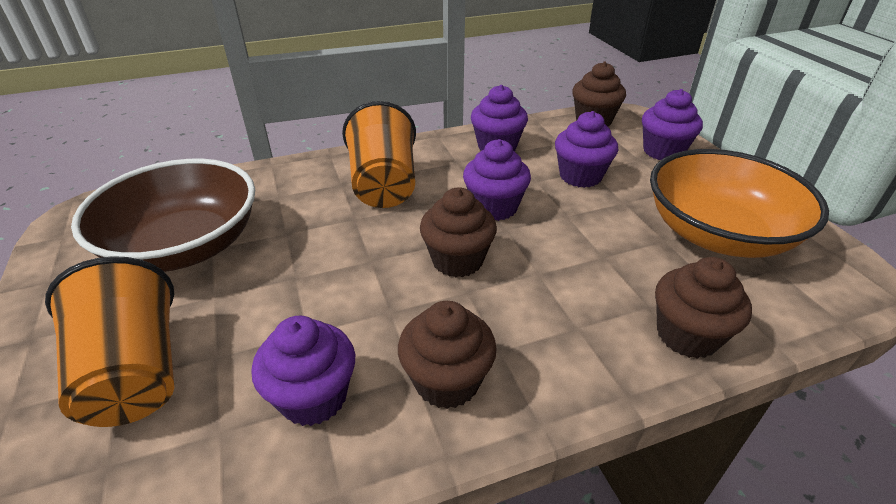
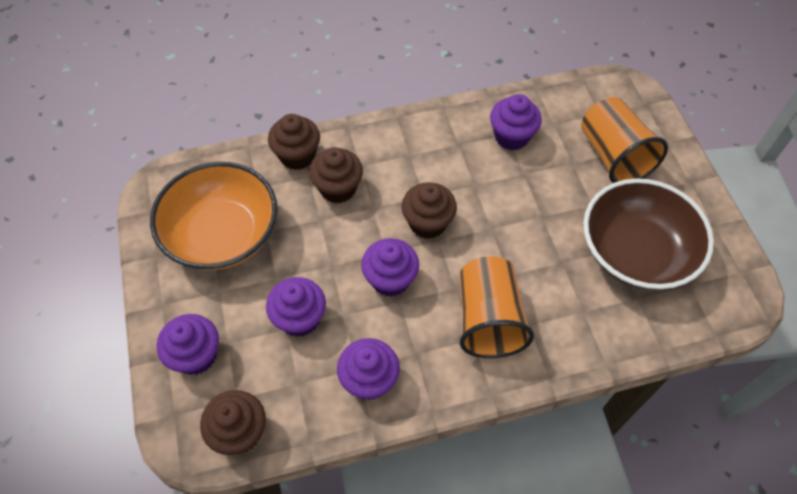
camera: 175 degrees left, 20 degrees up
(447, 381) = (441, 139): brown cupcake -> brown cupcake (338, 188)

